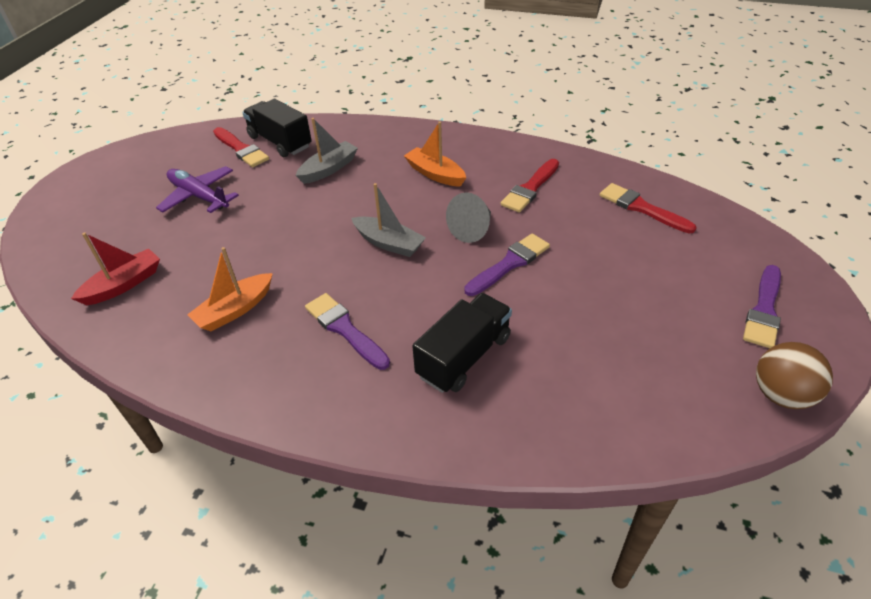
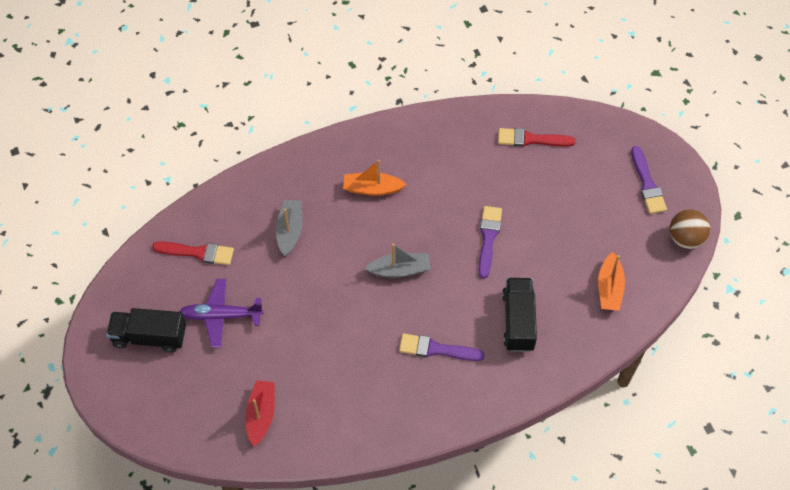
camera: 40 degrees left, 15 degrees up
(235, 310) = (356, 382): orange boat -> orange boat (609, 288)
(280, 142) = (220, 226): black truck -> black truck (149, 337)
(472, 230) = (442, 225): grey cone -> none
(530, 188) = (448, 163): red brush -> none

